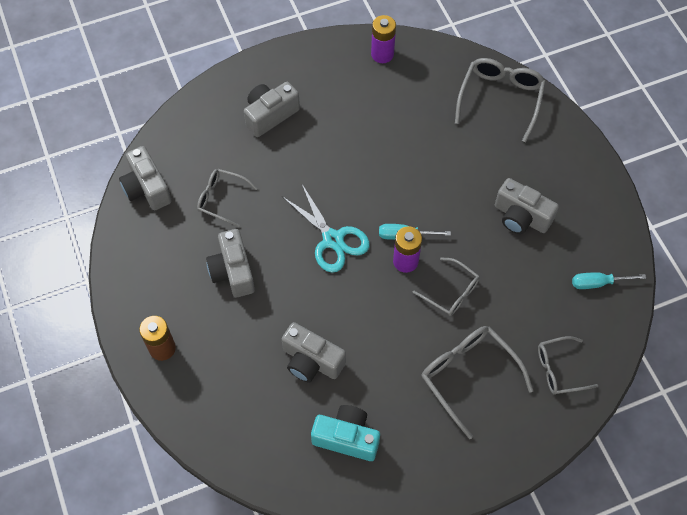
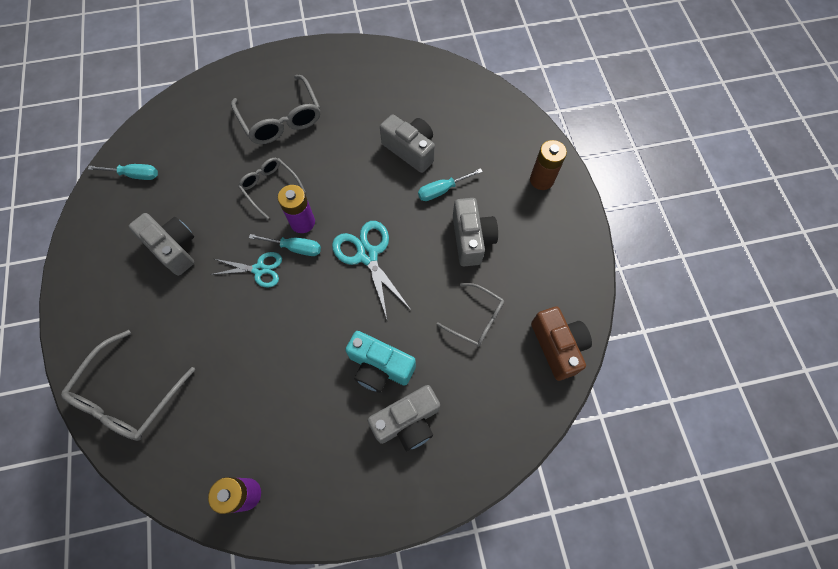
camera: 170 degrees left, 5 degrees up
(147, 188) = (557, 346): grey camera -> brown camera
(269, 318) = (441, 190): none -> turquoise screwdriver
(346, 437) = (393, 92): turquoise camera -> turquoise camera (380, 367)
(431, 210) = (259, 269): none -> turquoise scissors
(559, 369) = (204, 113): grey glasses -> none

